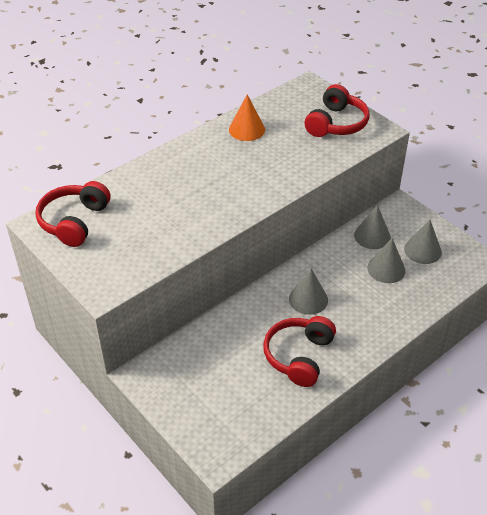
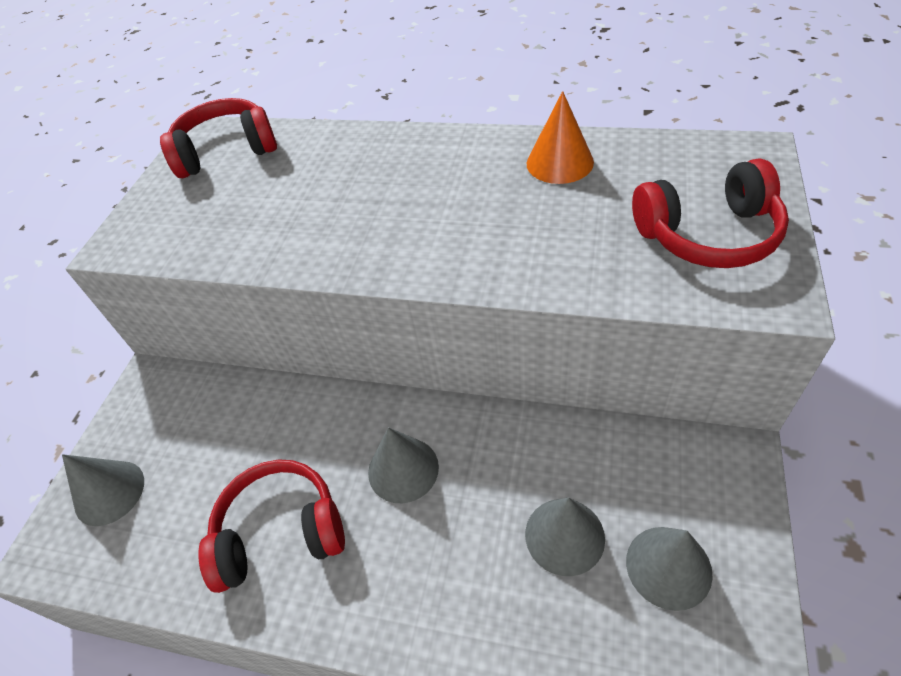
camera: 60 degrees right, 5 degrees up
(372, 236) = (619, 465): grey cone -> grey cone (109, 492)

